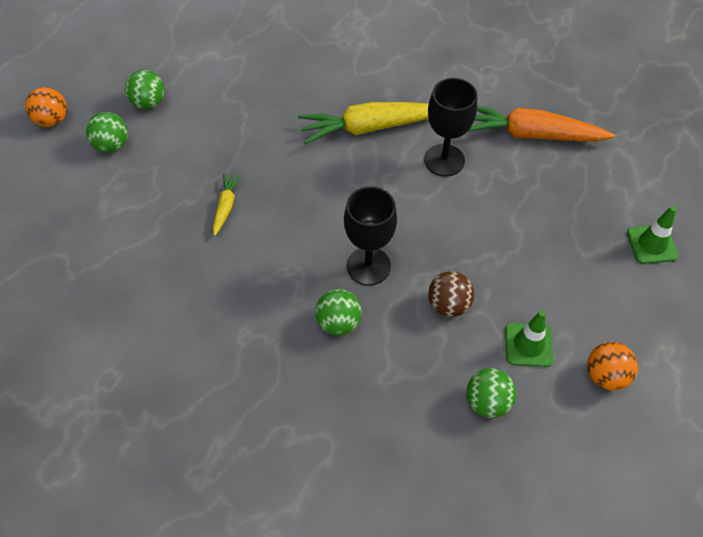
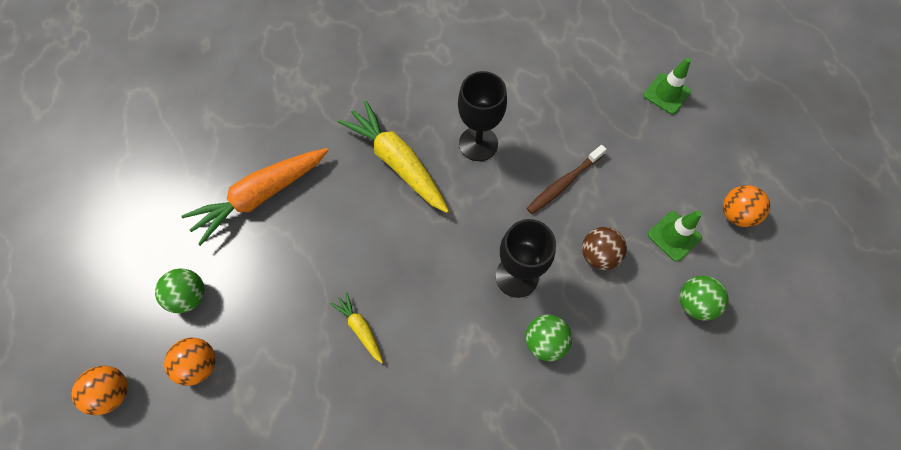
camera: 45 degrees left, 10 degrees up
(112, 145) = (200, 364): green ball -> orange ball
(369, 128) = (397, 162): yellow carrot -> yellow carrot turned 105 degrees clockwise
(480, 237) = (563, 183): none -> brown toothbrush
(531, 134) = (514, 73): orange carrot -> orange carrot (261, 196)

